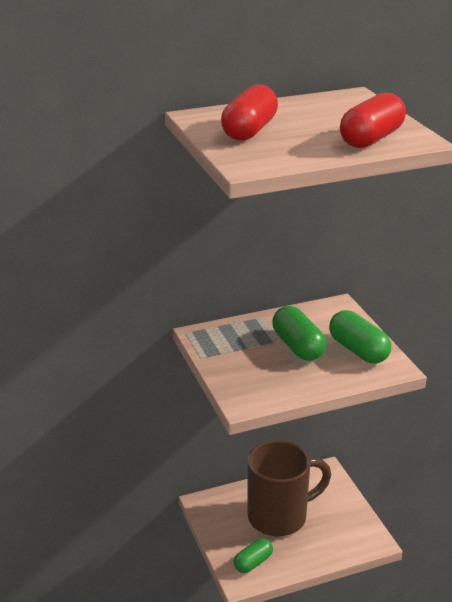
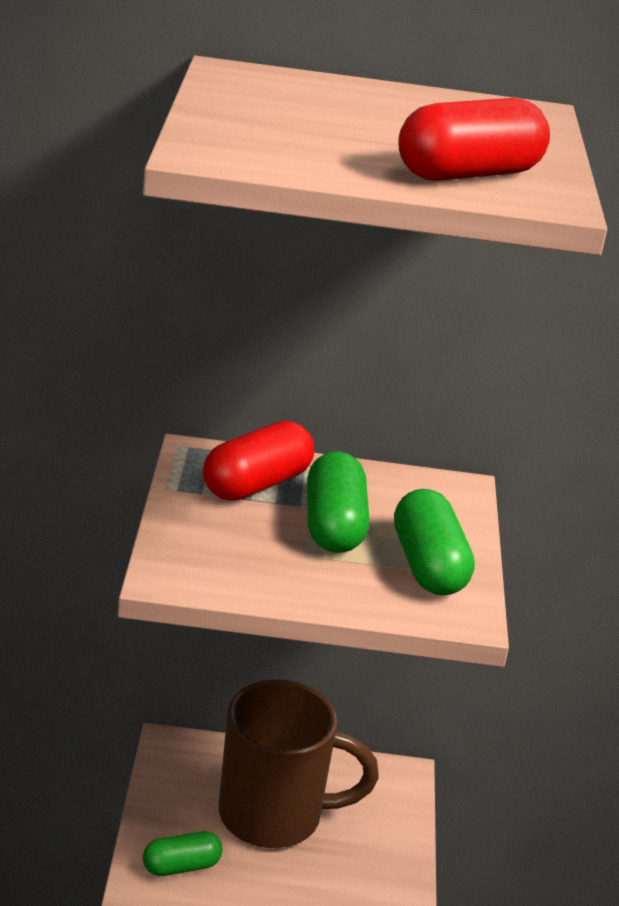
camera: 20 degrees right, 0 degrees up
(249, 131) = (283, 111): red capsule -> red capsule (256, 484)

